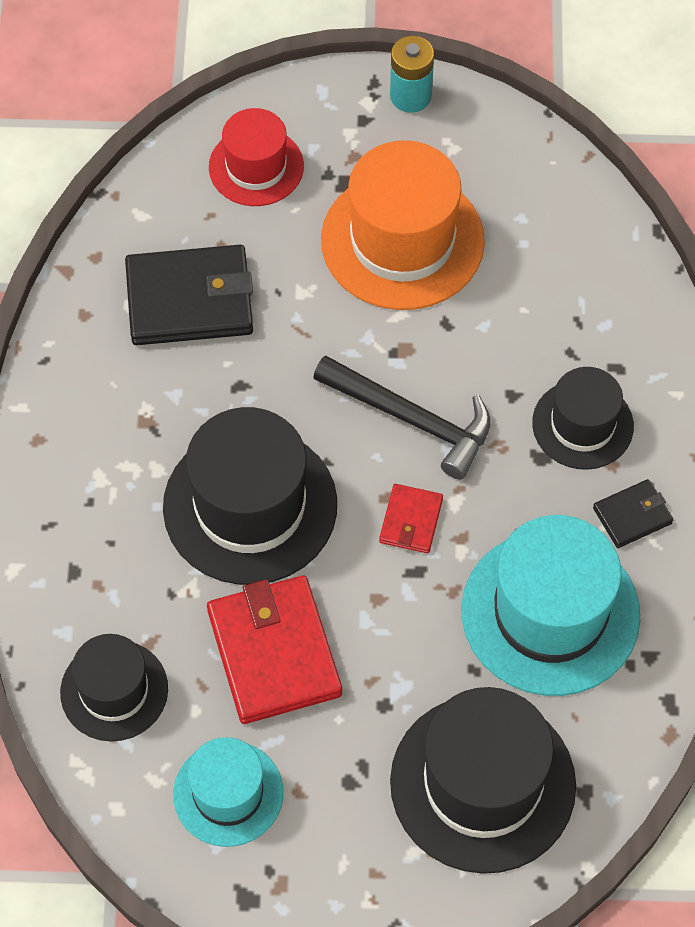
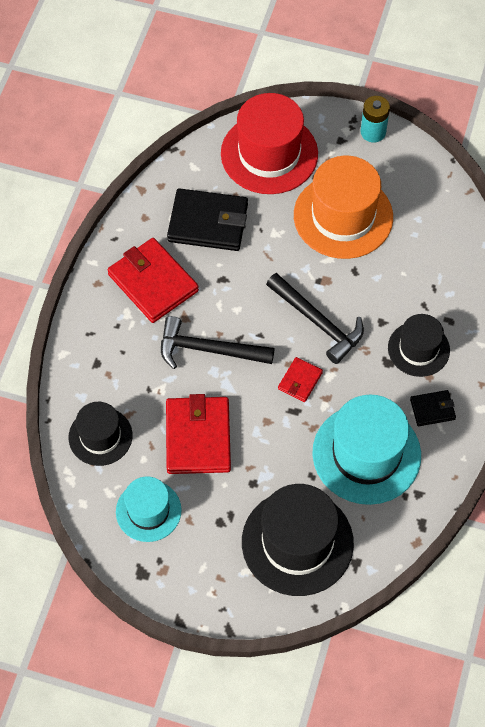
camera: 15 degrees right, 0 degrees up
(128, 418) = (153, 283): none -> red wallet
(250, 506) = (208, 350): black hat -> black hammer
(256, 167) = (269, 154): red hat -> red hat, size x1.69

